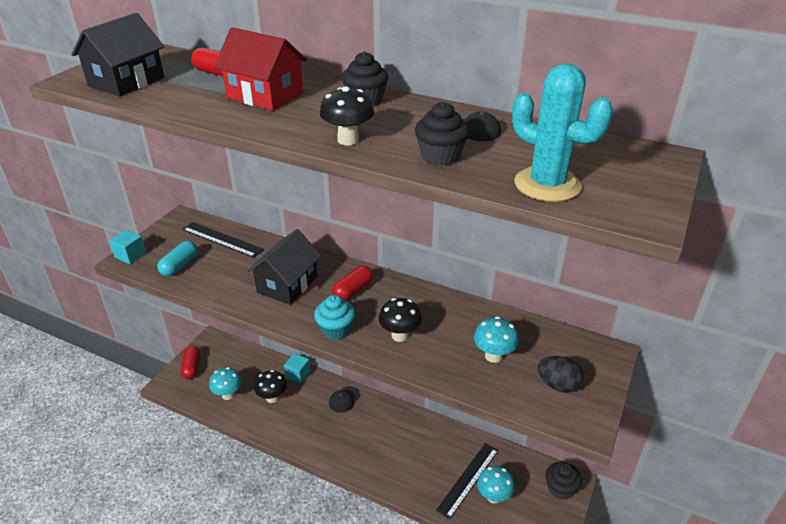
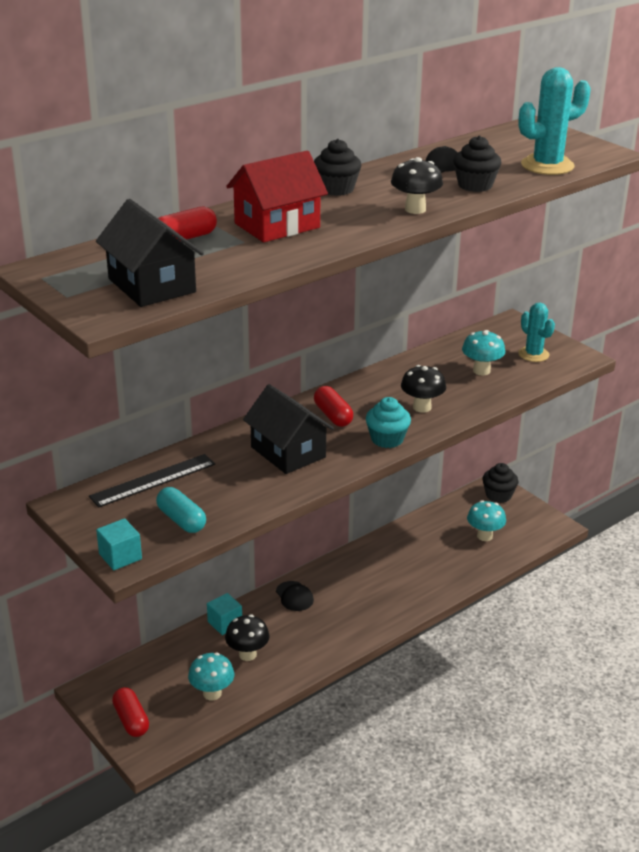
camera: 65 degrees left, 5 degrees down
(191, 367) = (131, 720): red capsule -> red capsule turned 45 degrees clockwise
(468, 479) = (457, 544): black ruler -> none
(558, 385) = (533, 354): black egg -> turquoise cactus

